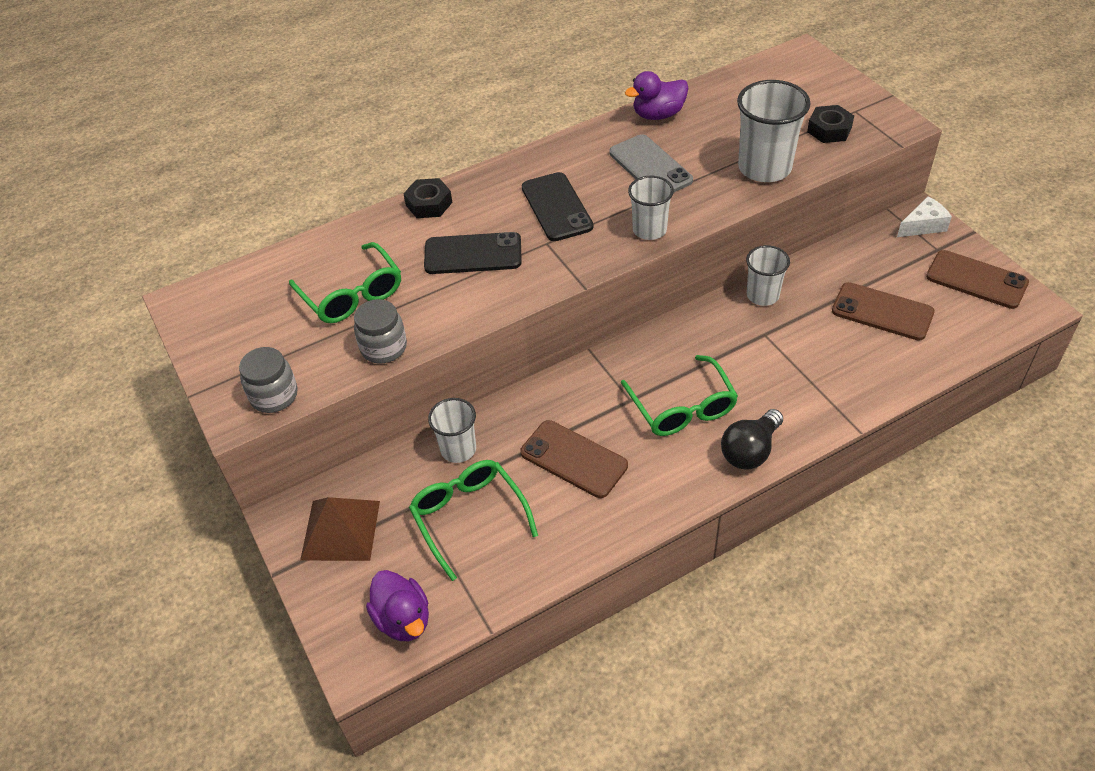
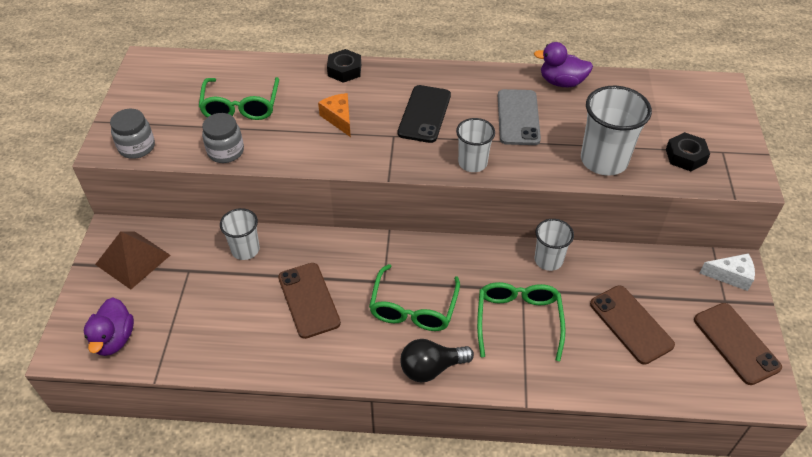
camera: 30 degrees right, 0 degrees up
(469, 518) = (210, 299): green glasses -> green glasses (518, 321)
(473, 254) = (339, 118): black phone -> orange cheese

